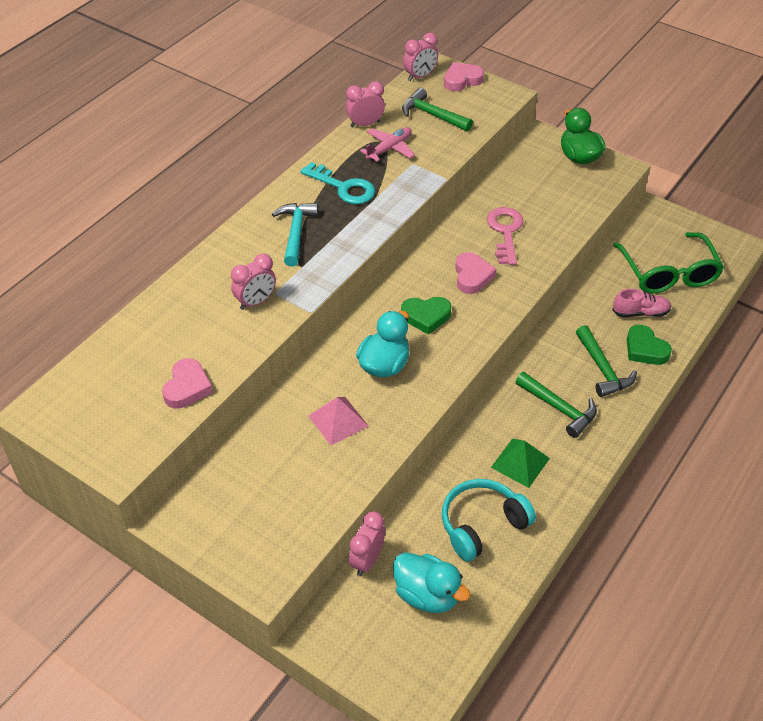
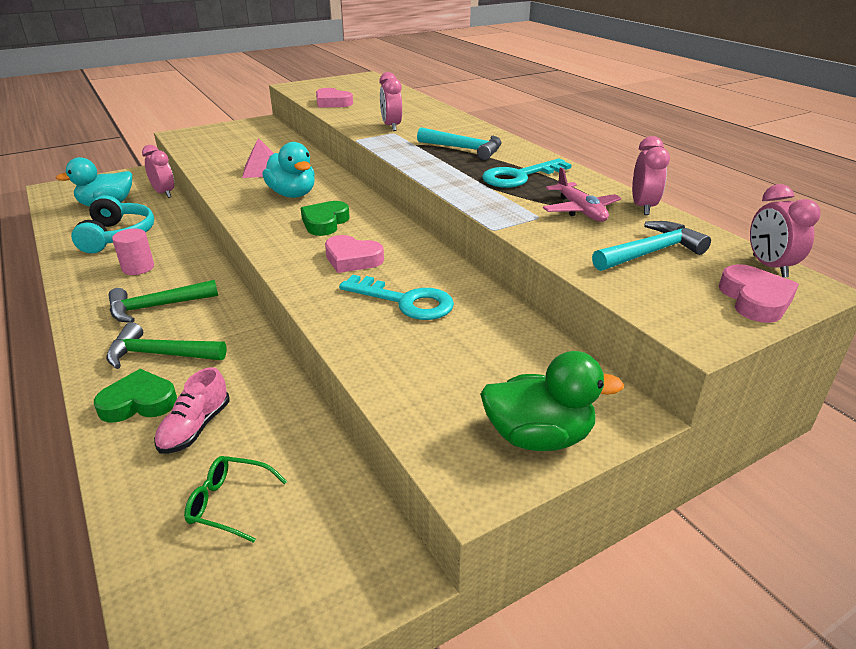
camera: 115 degrees right, 15 degrees down
(432, 115) = (651, 252): green hammer -> turquoise hammer
(505, 232) = (405, 301): pink key -> turquoise key
(520, 462) = (138, 268): green pyramid -> pink cylinder
(668, 272) = (230, 503): green glasses -> green glasses, size x0.48

